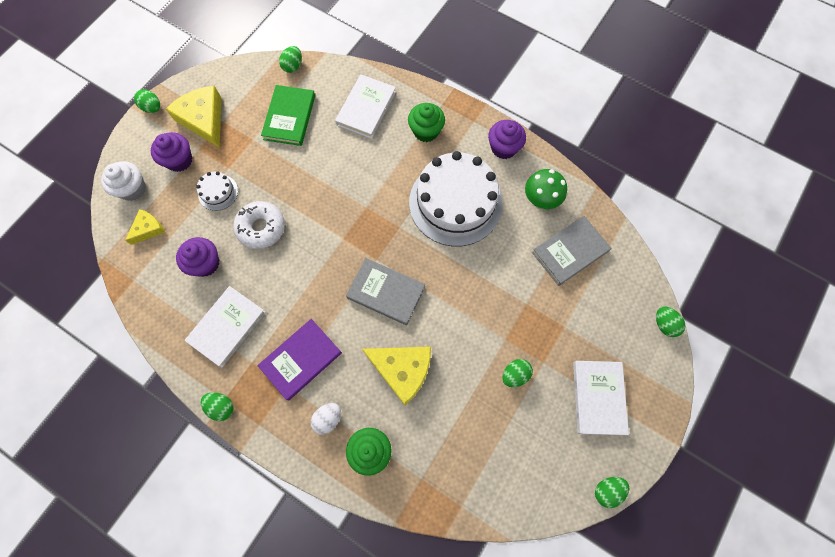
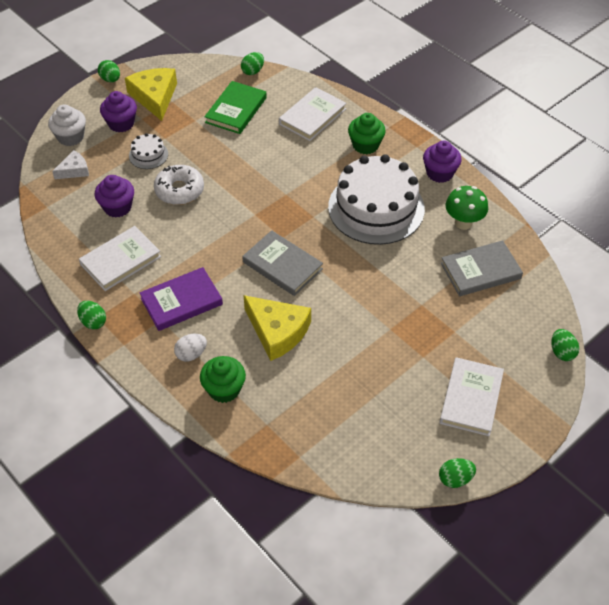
camera: 15 degrees right, 20 degrees down
(148, 229) = (74, 170): yellow cheese -> white cheese
(515, 374) = (390, 360): green egg -> none

